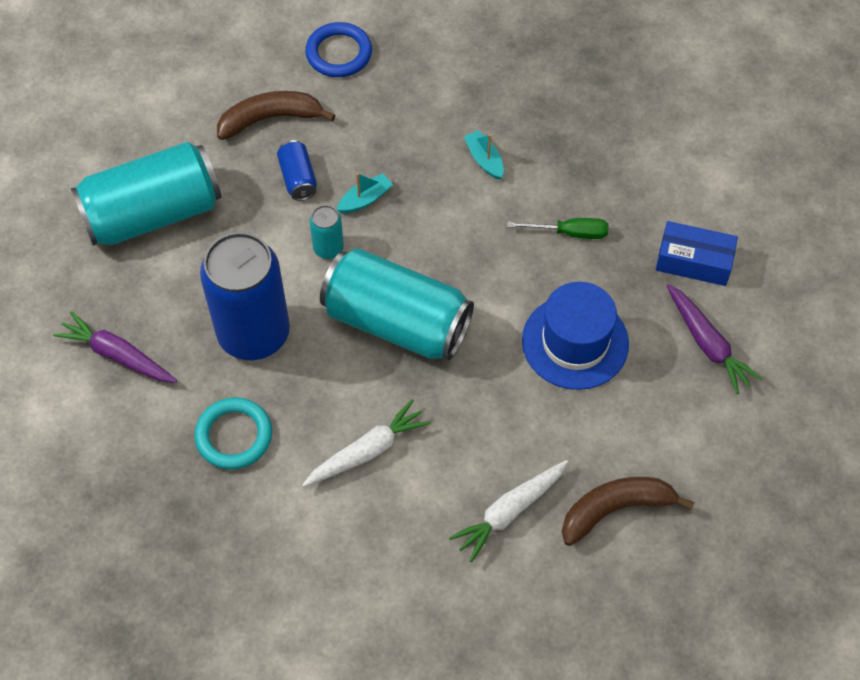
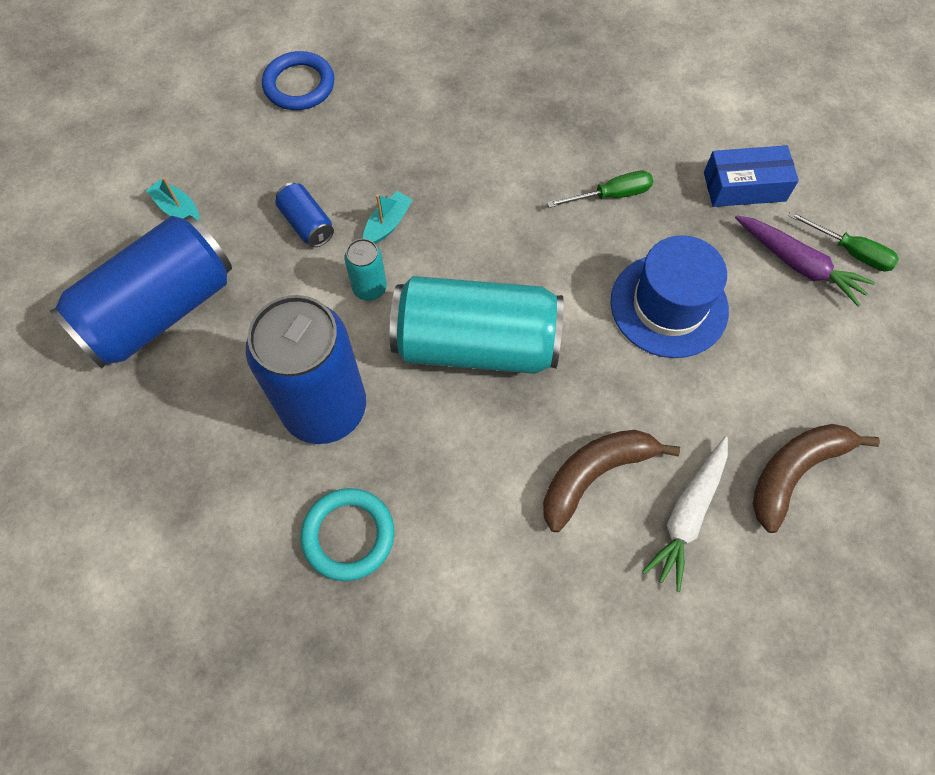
camera: 20 degrees left, 5 degrees up
(117, 355) = (176, 485): purple carrot -> none
(153, 213) = (160, 310): turquoise can -> blue can
(270, 119) = (253, 171): brown banana -> brown banana (594, 475)
(367, 451) = (505, 500): white carrot -> none
(484, 159) = (493, 148): turquoise boat -> turquoise boat (178, 209)
(761, 347) = (850, 251): none -> green screwdriver

